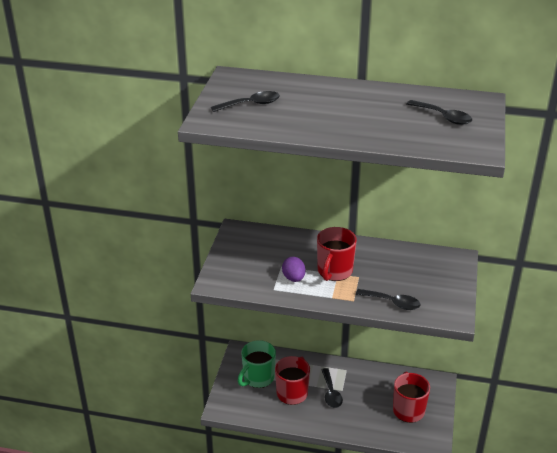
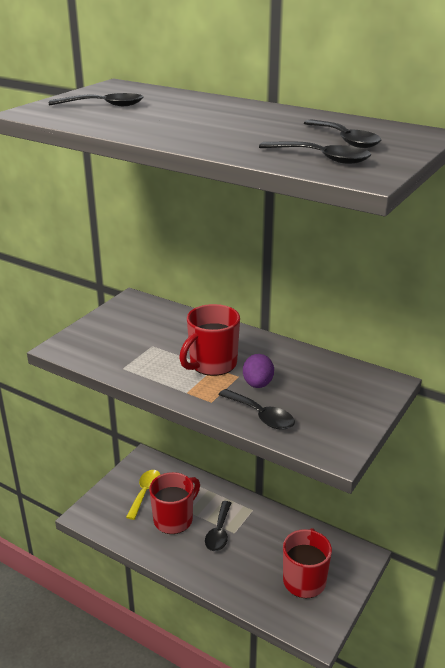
camera: 20 degrees right, 5 degrees down
(258, 378) = (145, 492): green mug -> yellow spoon
(293, 278) = (156, 361): purple egg -> purple egg (257, 384)
(444, 139) = (322, 158): none -> black spoon

